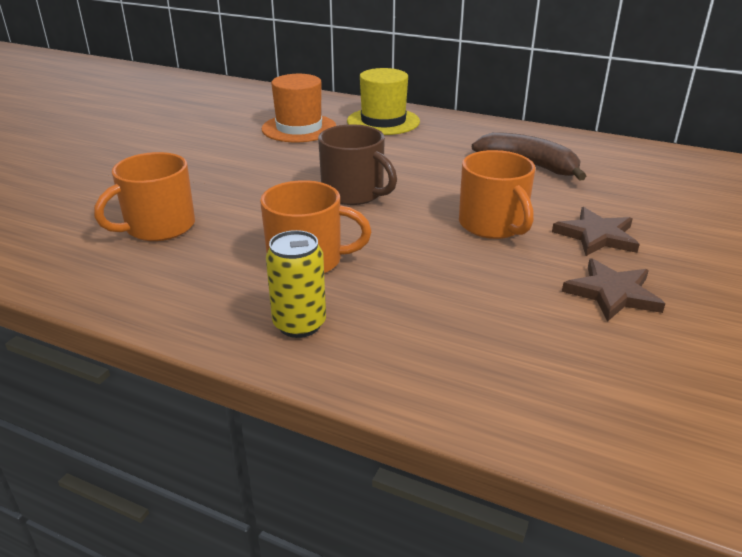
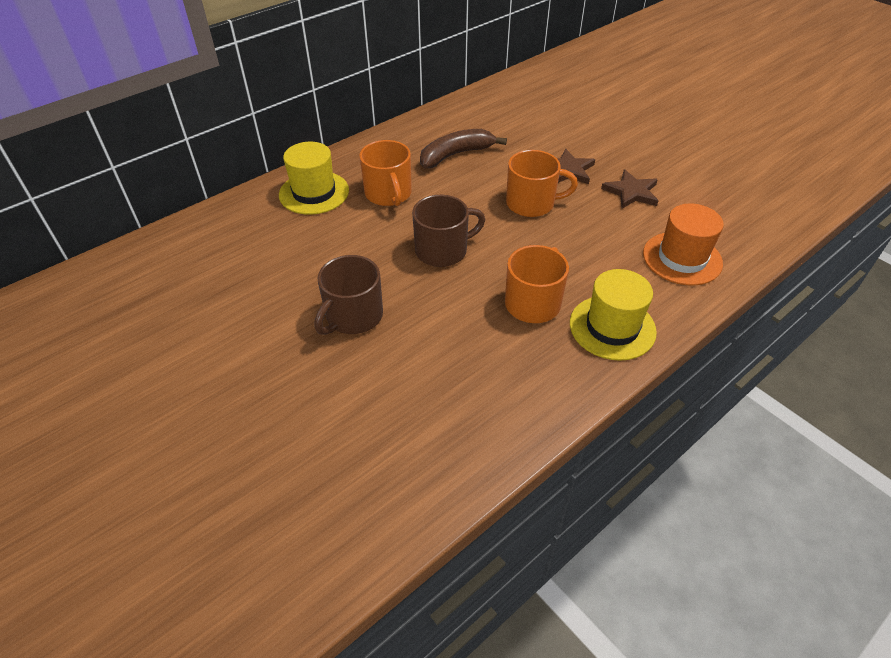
camera: 65 degrees left, 15 degrees up
(158, 227) = (430, 378): orange mug -> orange mug (388, 194)
(225, 175) = (353, 316): none -> brown mug
(299, 128) = (284, 245): orange hat -> orange hat (682, 258)
(299, 324) = (612, 327): yellow can -> yellow hat

